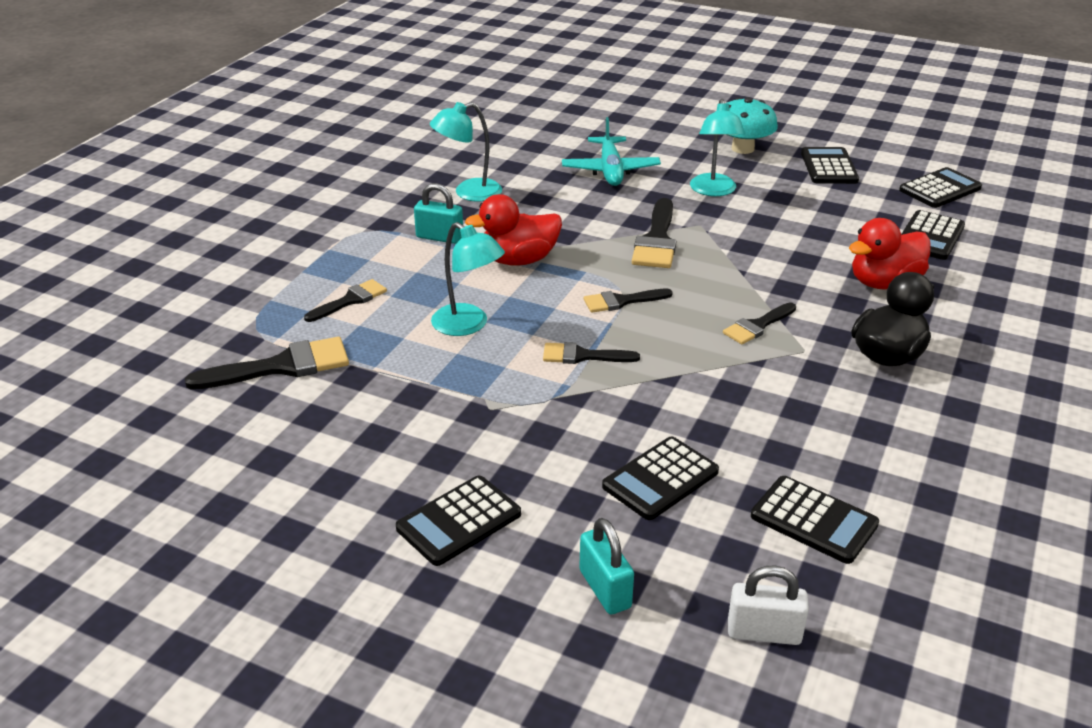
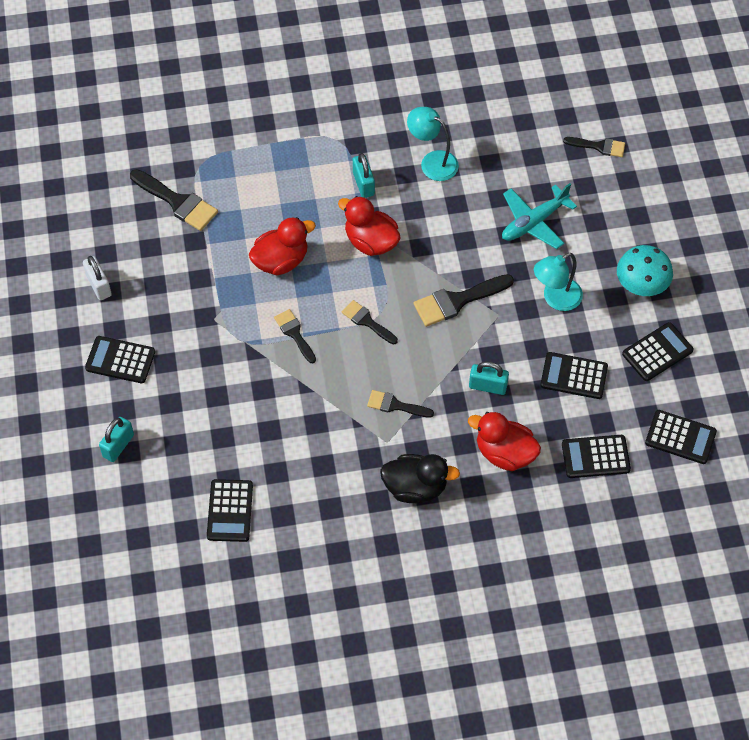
camera: 55 degrees right, 25 degrees up
(350, 300) = (260, 188): black brush -> black brush (599, 146)
(468, 325) = (281, 261): turquoise lamp -> red duck
(660, 479) = (213, 428): black calculator -> black calculator (574, 376)
(764, 633) = (135, 523): white padlock -> white padlock (99, 285)
(785, 262) = (487, 386): none -> turquoise padlock

